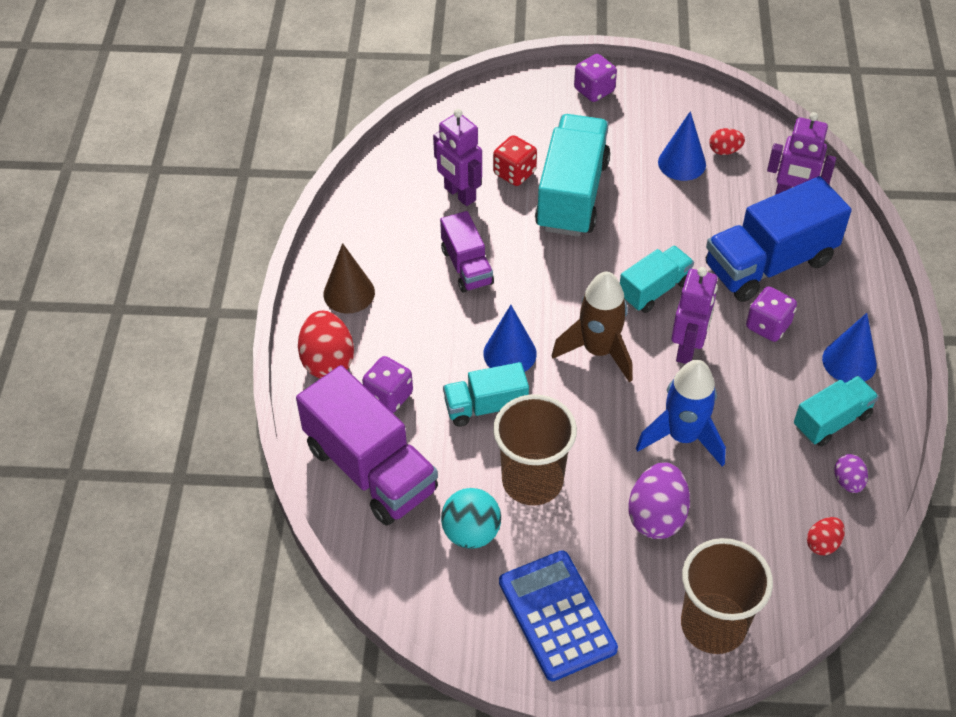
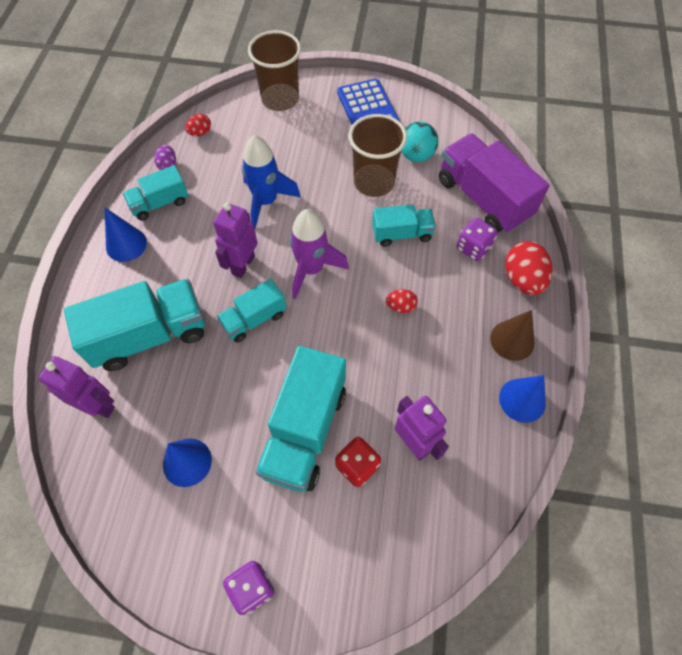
camera: 175 degrees left, 10 degrees up
(467, 266) = (410, 357): purple truck -> none
(509, 353) = (380, 273): blue cone -> blue cone (522, 400)
(598, 351) = (312, 269): brown rocket -> purple rocket
(656, 516) = (297, 155): purple egg -> none
(724, 151) = (138, 475): red egg -> red egg (400, 306)
(768, 326) = (174, 278): purple dice -> none
(769, 263) = (149, 335): blue truck -> turquoise truck

